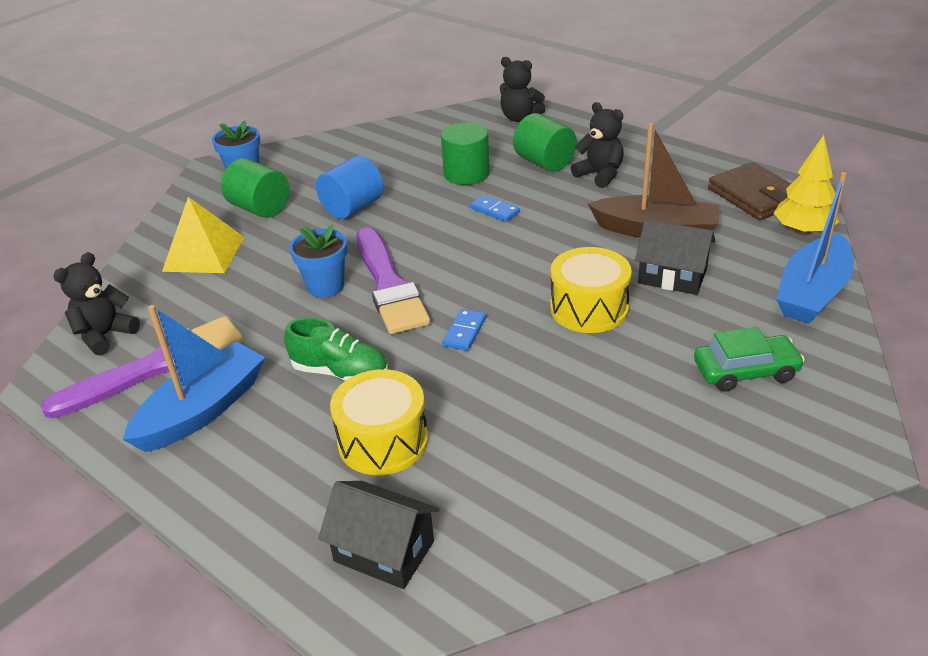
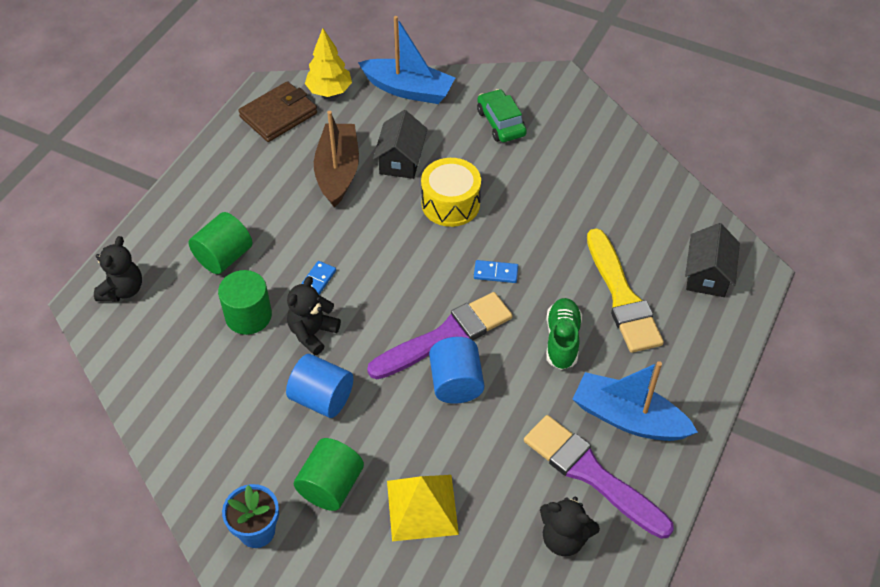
camera: 105 degrees left, 15 degrees up
(325, 286) = (456, 383): blue flower pot -> blue cylinder
(383, 441) = (622, 296): yellow drum -> yellow brush
(600, 175) = (247, 214): black teddy bear -> black teddy bear (312, 333)

